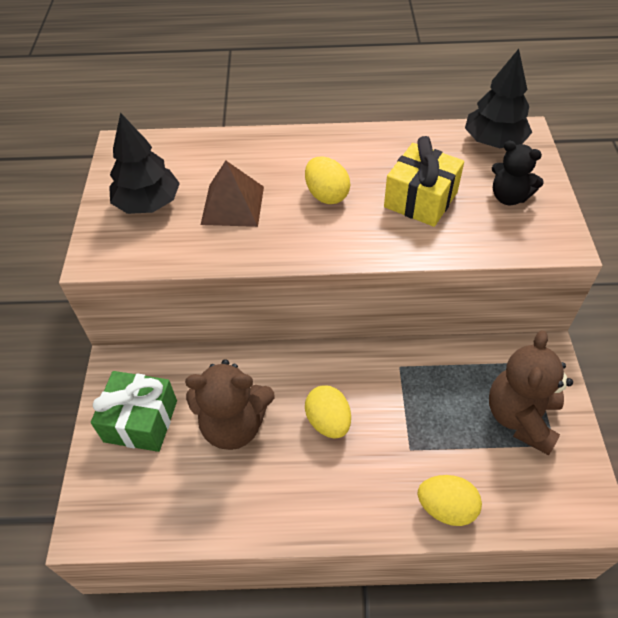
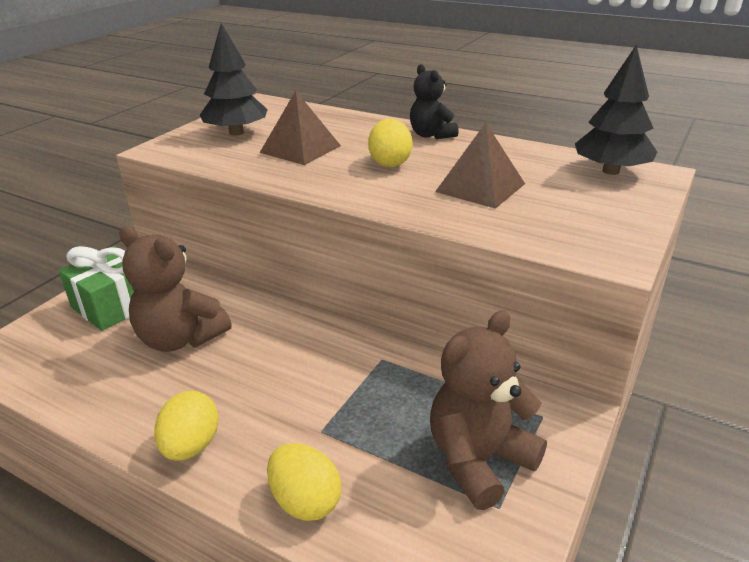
camera: 30 degrees right, 20 degrees down
(328, 421) = (264, 372): yellow egg -> yellow egg (191, 446)
(420, 200) = (480, 187): yellow gift -> brown pyramid
(509, 197) = (584, 209): black teddy bear -> black teddy bear (431, 135)

